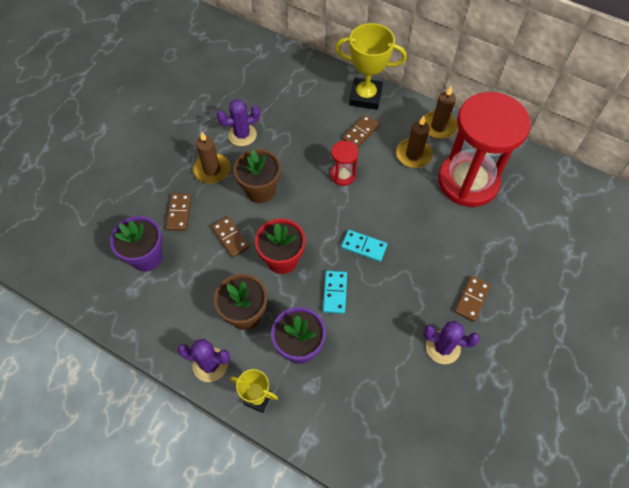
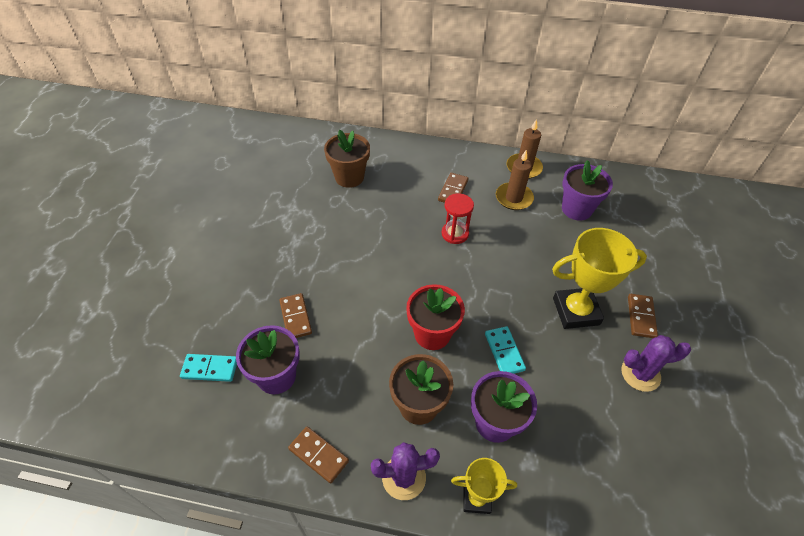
camera: 20 degrees left, 10 degrees down
(212, 170) = (314, 263): brown candle -> none
(230, 238) = (365, 327): brown domino -> brown domino (318, 455)
(242, 135) = (333, 221): purple cactus -> none
(260, 190) = (376, 270): brown flower pot -> brown flower pot (349, 177)
(364, 247) = (510, 296): turquoise domino -> turquoise domino (210, 369)
(365, 97) = (441, 158): yellow trophy -> yellow trophy (576, 311)
(468, 181) = (576, 209): red hourglass -> purple flower pot

